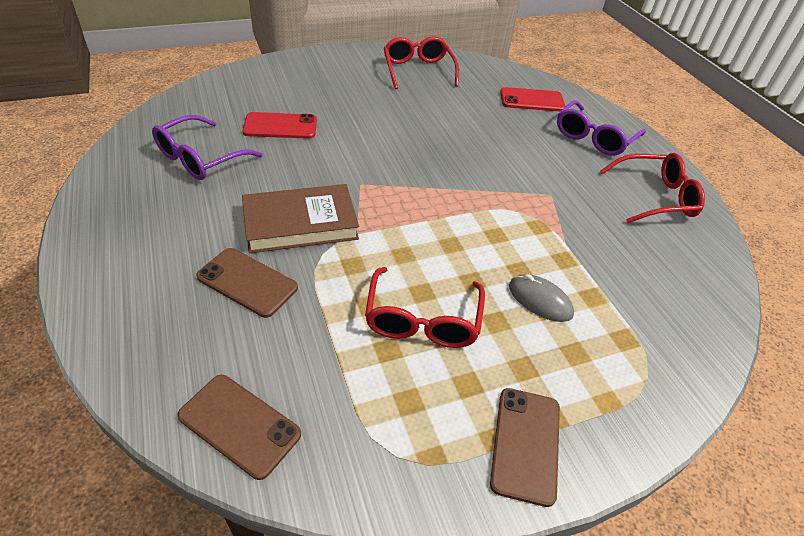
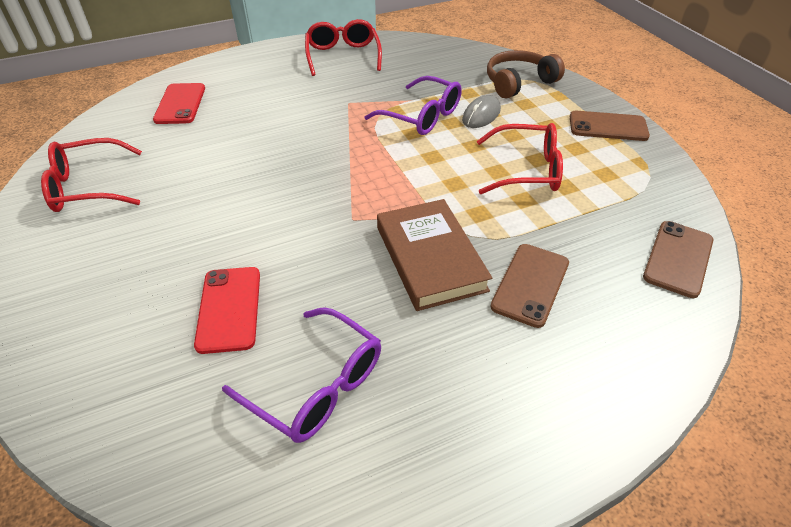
camera: 90 degrees left, 0 degrees up
(594, 138) = (255, 74): purple glasses -> purple glasses (422, 116)
(635, 359) = (518, 83): none -> brown headphones

